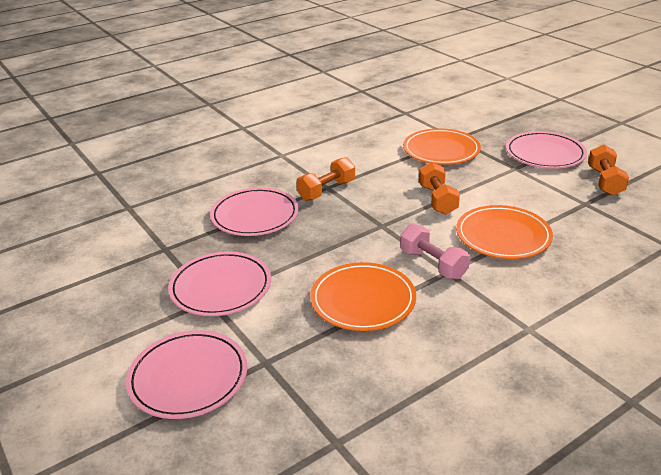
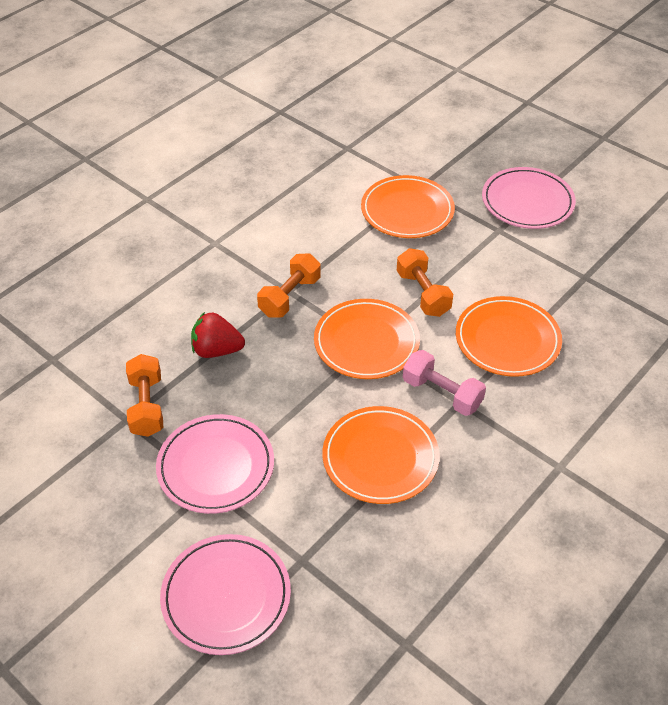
camera: 15 degrees left, 15 degrees up
(255, 215) = (217, 350): pink plate -> red strawberry
(378, 224) = (366, 342): none -> orange plate
(605, 181) = (600, 239): orange dumbbell -> orange dumbbell (147, 406)

